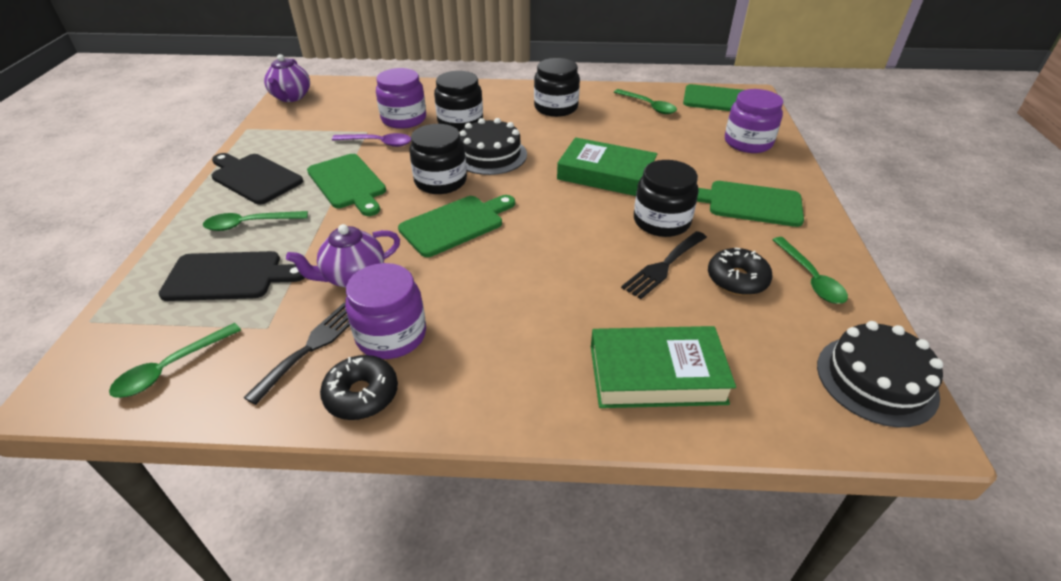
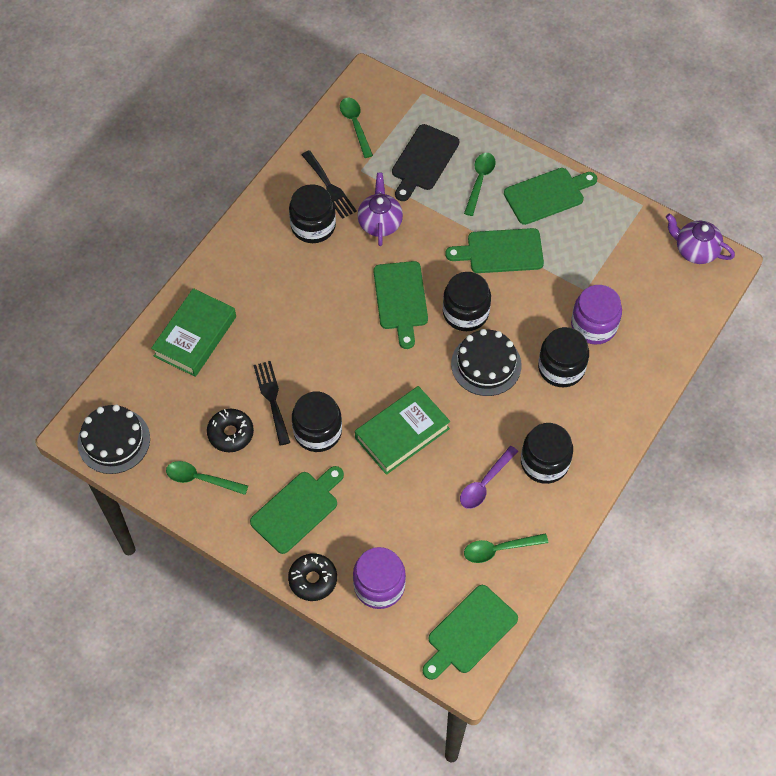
camera: 120 degrees right, 20 degrees up
(254, 177) = (547, 195): black cutting board -> green cutting board
(361, 394) = (278, 199): black donut -> black donut (313, 579)
(378, 143) = (557, 291): purple spoon -> purple spoon (485, 483)
(391, 335) = (313, 226): purple jar -> black jar

